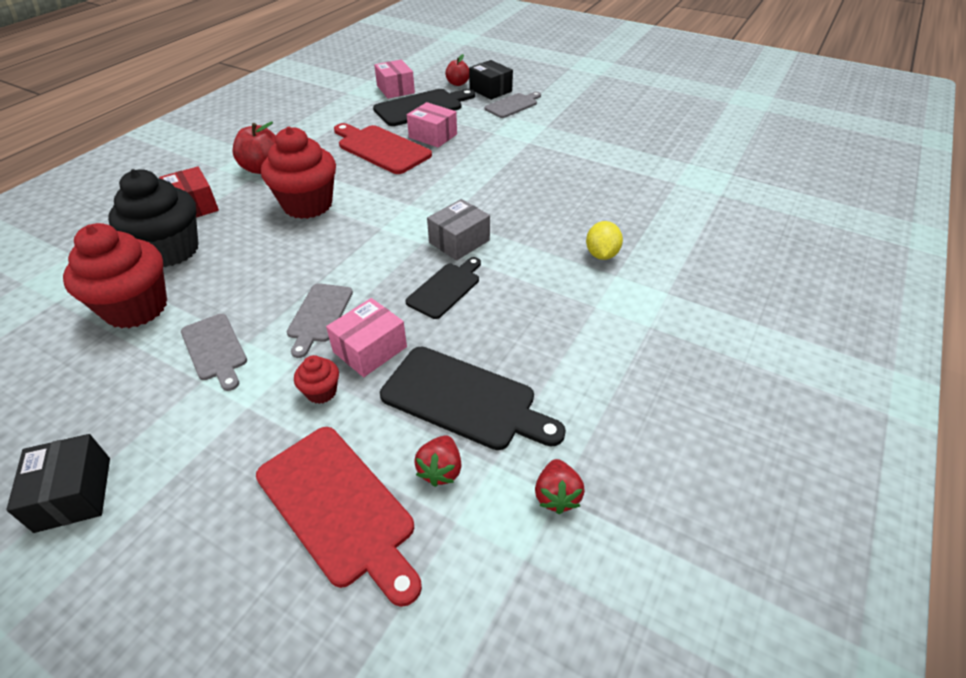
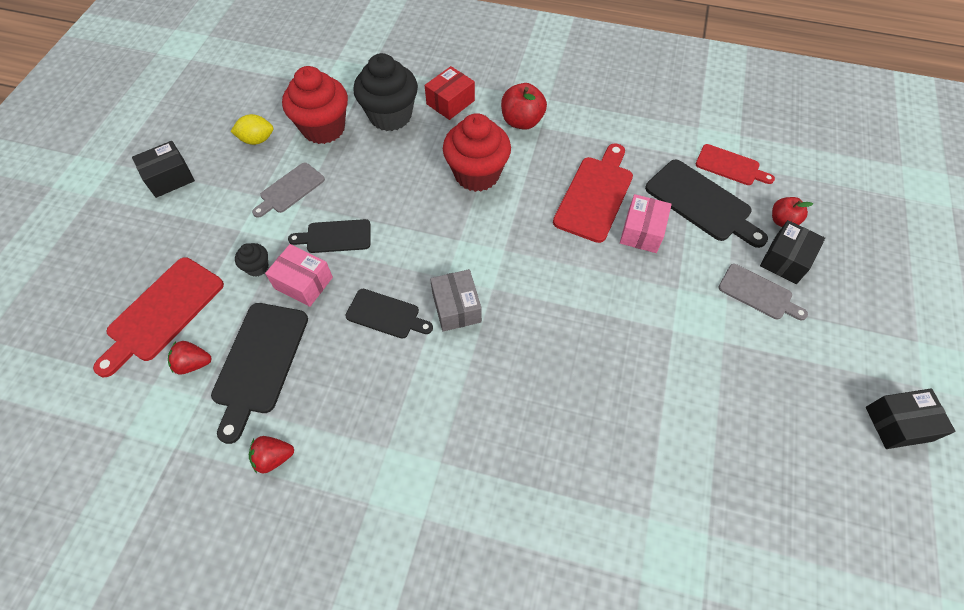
camera: 75 degrees right, 15 degrees up
(319, 315) = (335, 236): grey cutting board -> black cutting board
(321, 392) = (257, 267): red cupcake -> black cupcake
(395, 89) = (730, 166): pink box -> red cutting board
(459, 241) = (456, 307): grey box -> grey box turned 45 degrees clockwise
(556, 495) = (174, 447): red strawberry -> red strawberry (273, 457)
(601, 254) = (471, 443): yellow lemon -> yellow lemon (257, 140)
(623, 87) = (898, 424): none -> black box

